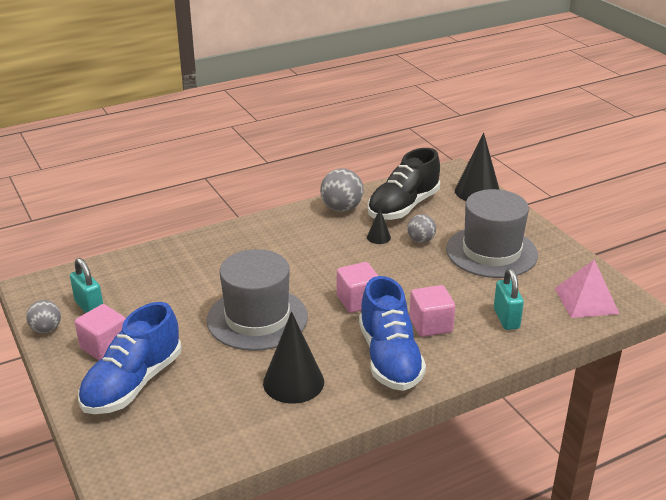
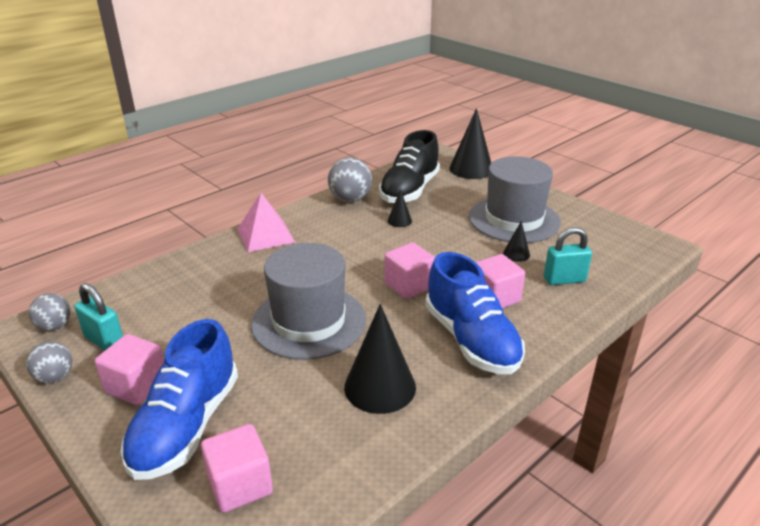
camera: 15 degrees left, 0 degrees up
(158, 432) = (240, 485): none -> pink cube
(421, 240) = (442, 218): grey ball -> grey ball (55, 326)
(474, 287) = (516, 254): none -> black cone
(506, 318) = (564, 280): turquoise padlock -> turquoise padlock turned 75 degrees counterclockwise
(586, 300) = (626, 251): pink pyramid -> pink pyramid (265, 235)

